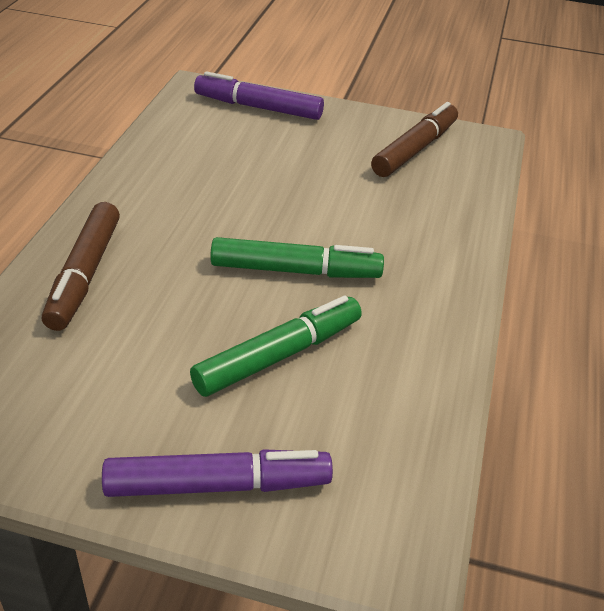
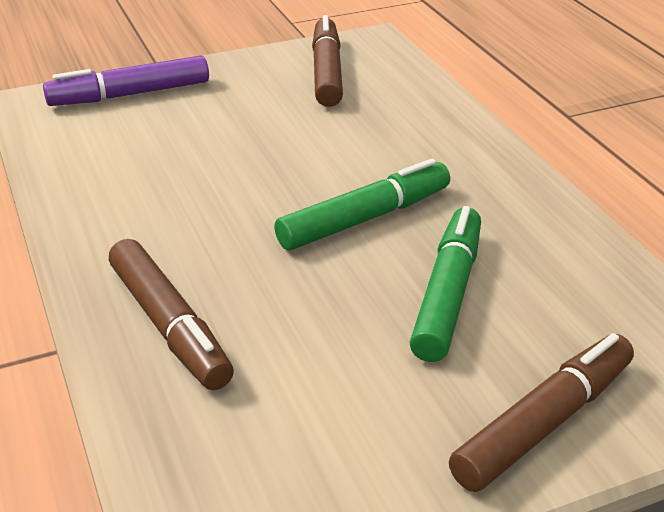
camera: 35 degrees left, 5 degrees down
(218, 485) = (544, 423): purple marker -> brown marker

